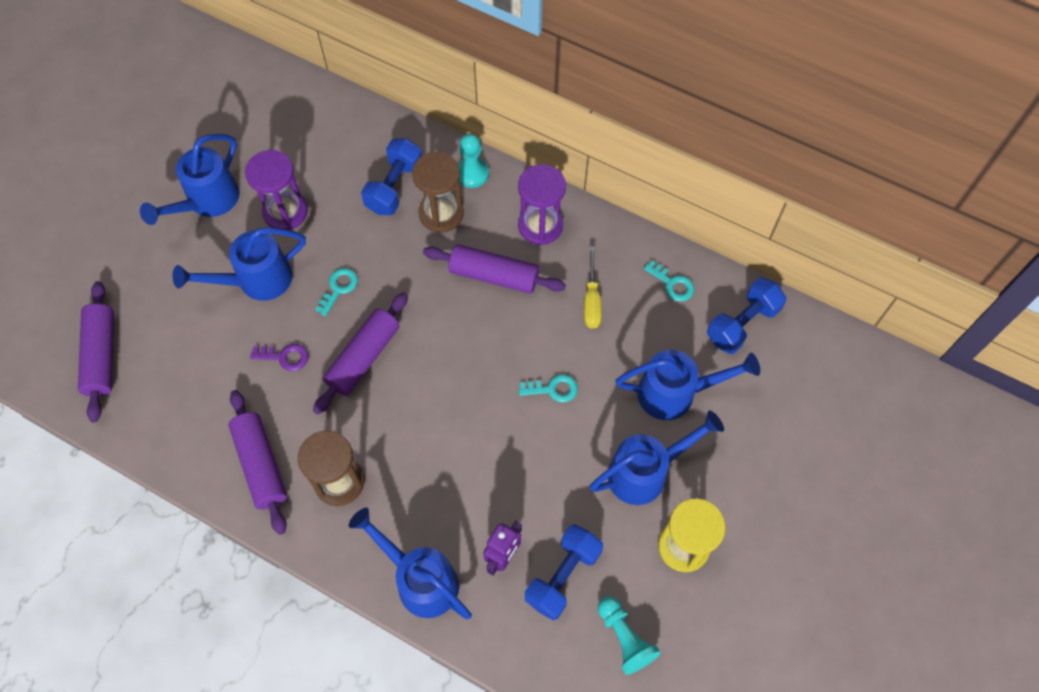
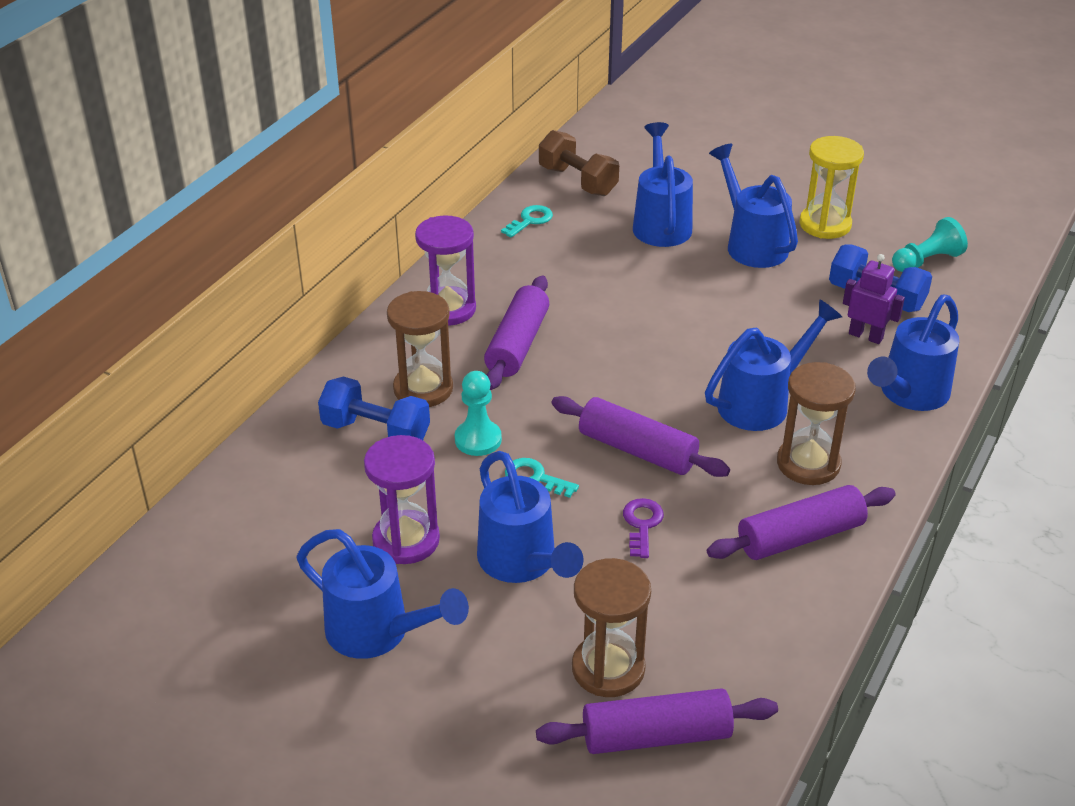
camera: 90 degrees left, 25 degrees down
(158, 330) = (608, 668): none -> brown hourglass
(415, 454) = (761, 402): none -> blue watering can
(472, 173) = (363, 363): turquoise pawn -> turquoise pawn (478, 439)
(553, 389) = (664, 301): turquoise key -> none
(591, 300) = (551, 273): yellow screwdriver -> none
(742, 324) = (578, 181): blue dumbbell -> brown dumbbell

